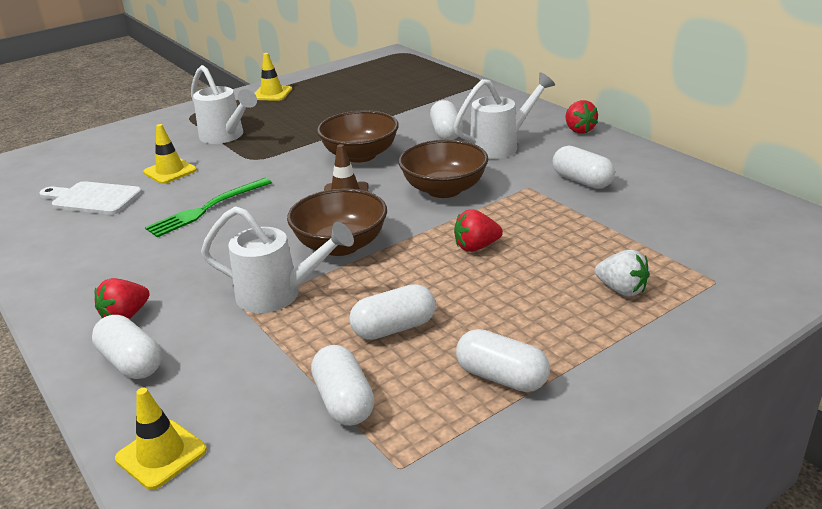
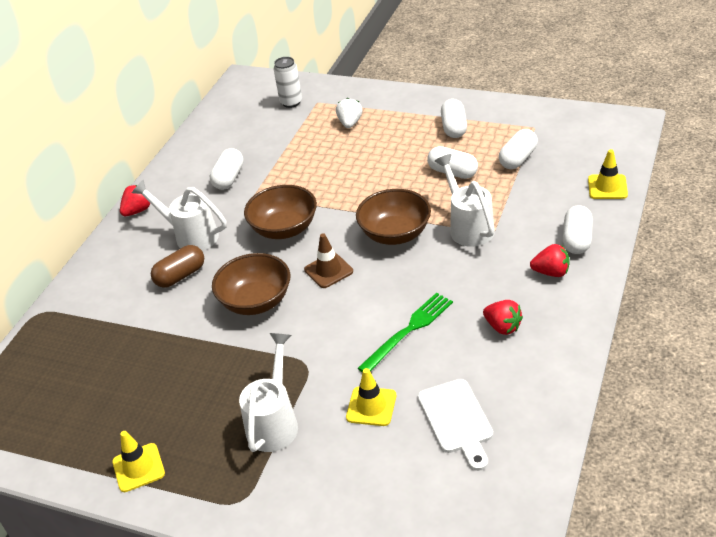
camera: 120 degrees left, 10 degrees up
(207, 208) = (408, 331): green fork -> green fork turned 60 degrees counterclockwise
(446, 133) = (180, 276): white capsule -> brown capsule
(476, 247) = (349, 182): red strawberry -> red strawberry (502, 327)
(736, 260) = (291, 102): none -> white can

